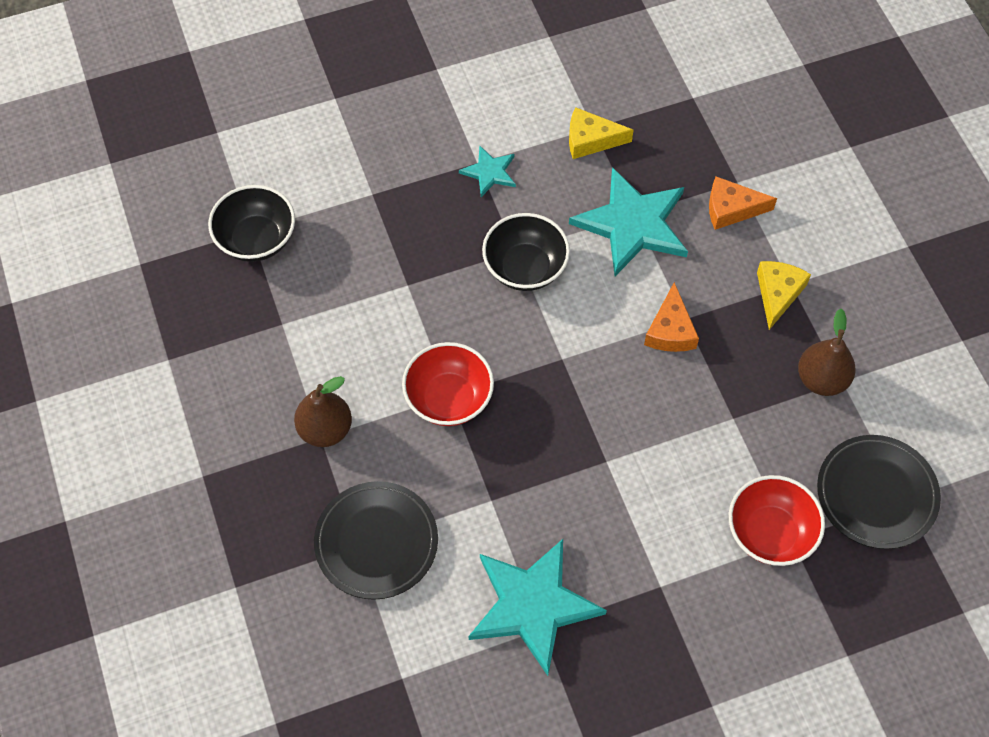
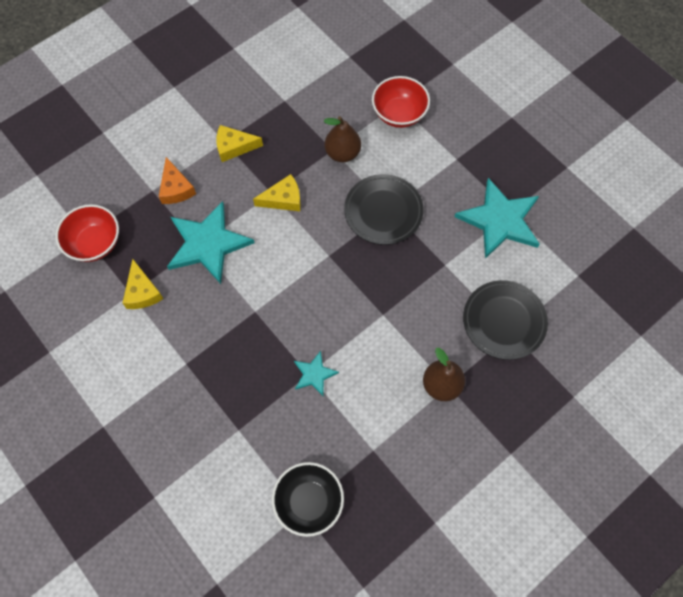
camera: 110 degrees left, 5 degrees up
(449, 399) = (386, 314): red bowl -> red bowl (95, 243)
(489, 172) = (192, 351): turquoise star -> turquoise star (314, 374)
(525, 268) = (267, 300): black bowl -> none
(670, 330) = (283, 199): orange cheese -> yellow cheese
(821, 379) = (287, 111): brown pear -> brown pear (342, 153)
(876, 494) = (352, 69): black plate -> black plate (383, 212)

